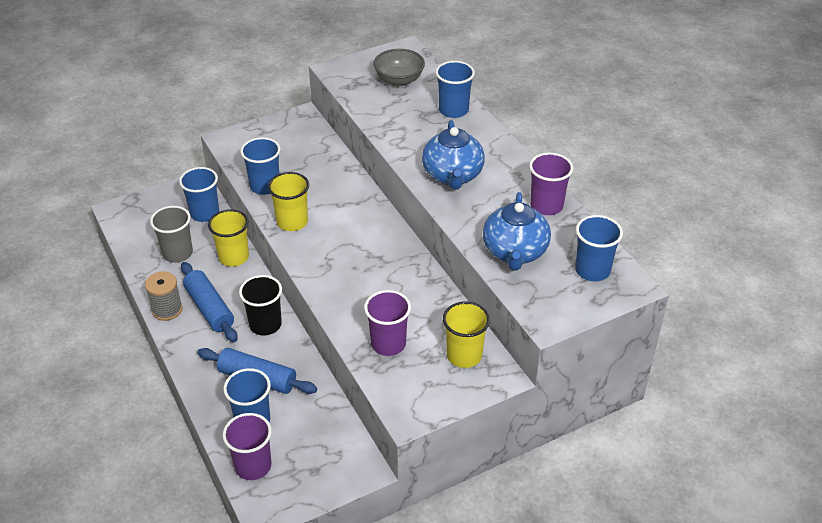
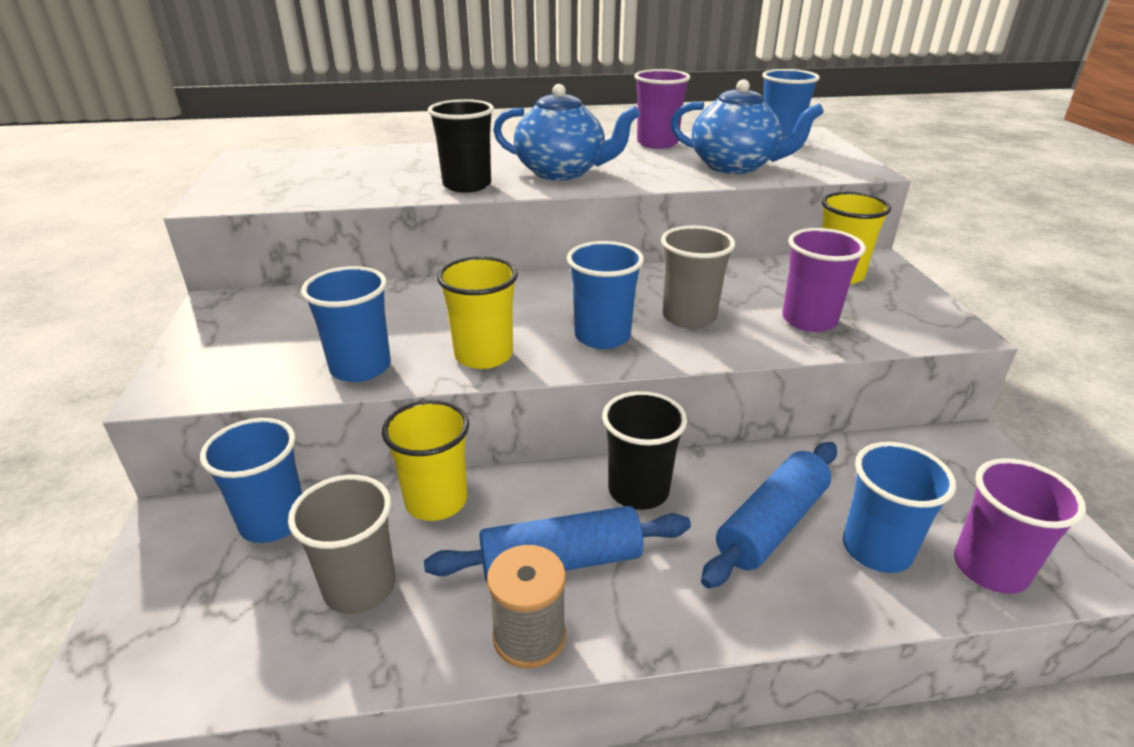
camera: 70 degrees left, 10 degrees down
(367, 290) = (689, 317): none -> grey cup
(399, 80) = (312, 169): grey bowl -> none
(406, 145) = (467, 185): none -> black cup
(453, 110) = (425, 154): blue cup -> blue cup (602, 336)

